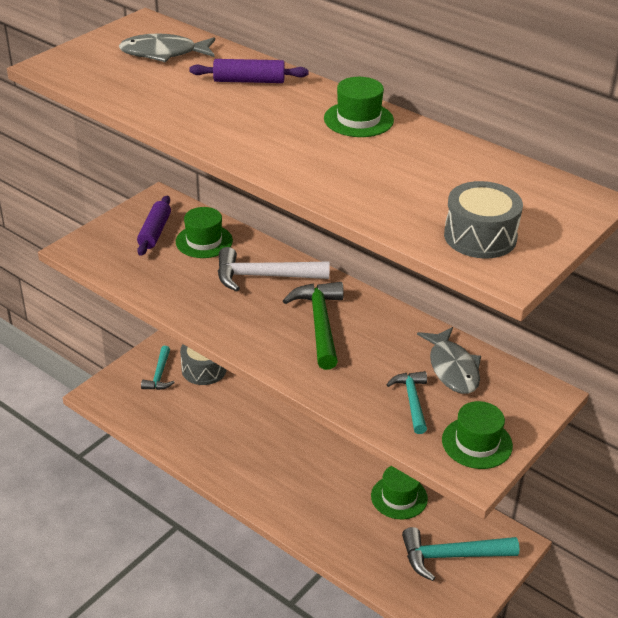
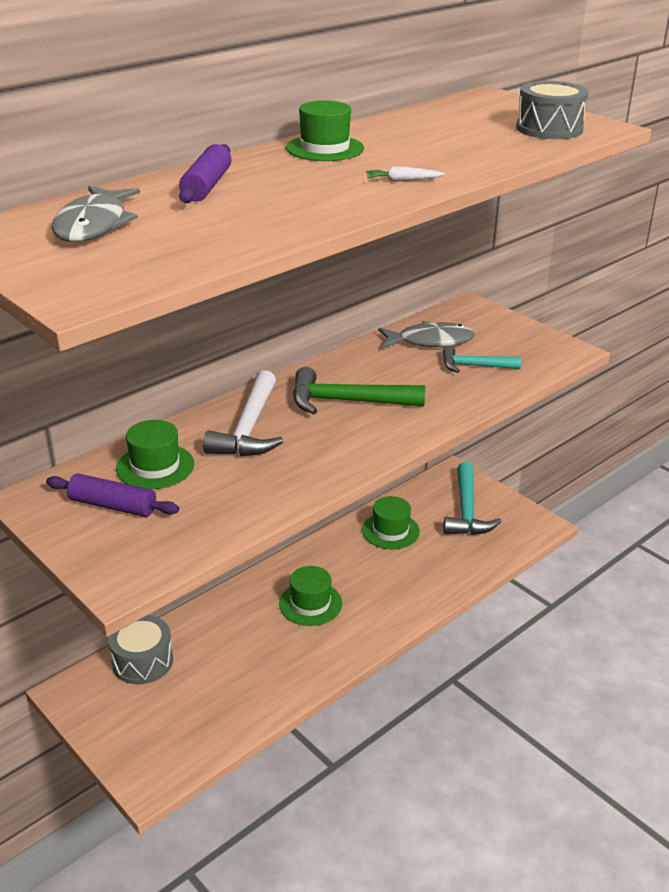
camera: 80 degrees left, 5 degrees down
(159, 375) = (135, 708): turquoise hammer -> none
(287, 159) = (403, 181): none -> white carrot
(477, 443) = (530, 344): green hat -> green hat (310, 603)

